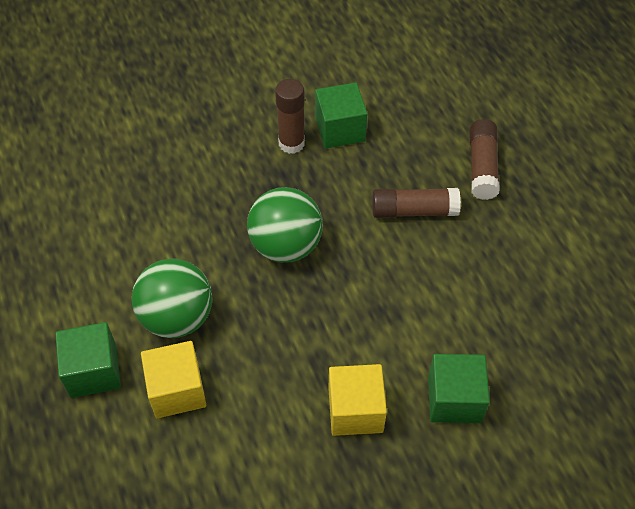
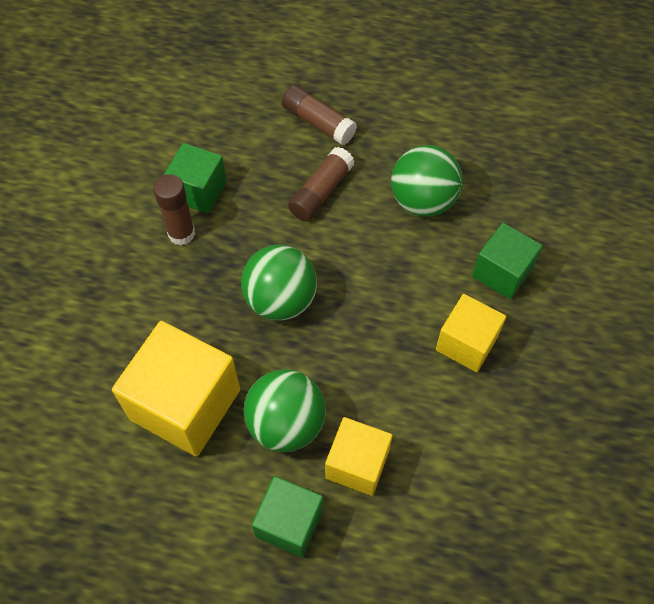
camera: 55 degrees left, 5 degrees up
(146, 239) = (185, 404): none -> yellow cube
(474, 291) = (423, 201): none -> green ball

